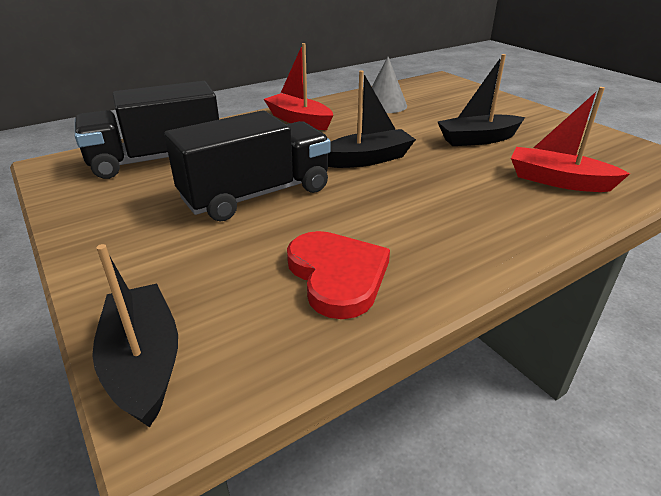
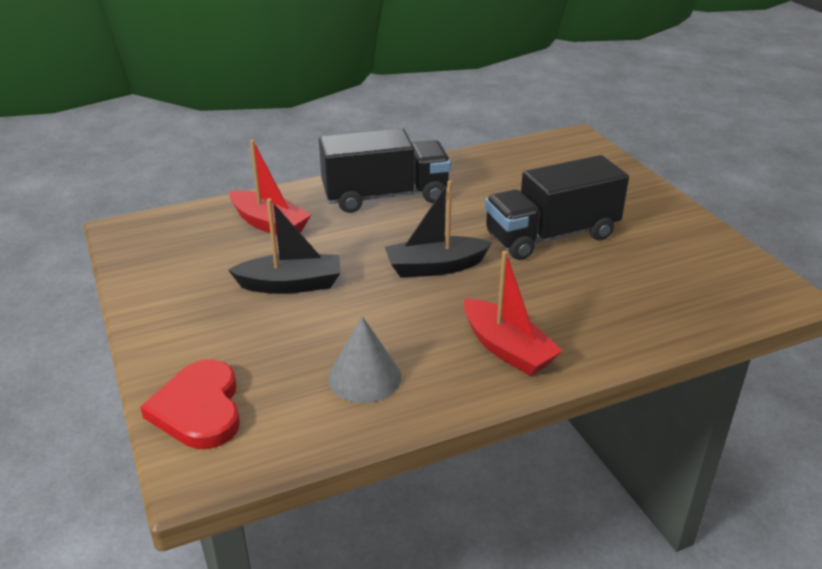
camera: 170 degrees left, 0 degrees up
(144, 363) = (593, 151): black boat -> none
(157, 159) = (672, 290): black truck -> black truck (385, 196)
(337, 275) = (490, 175): red heart -> red heart (199, 409)

